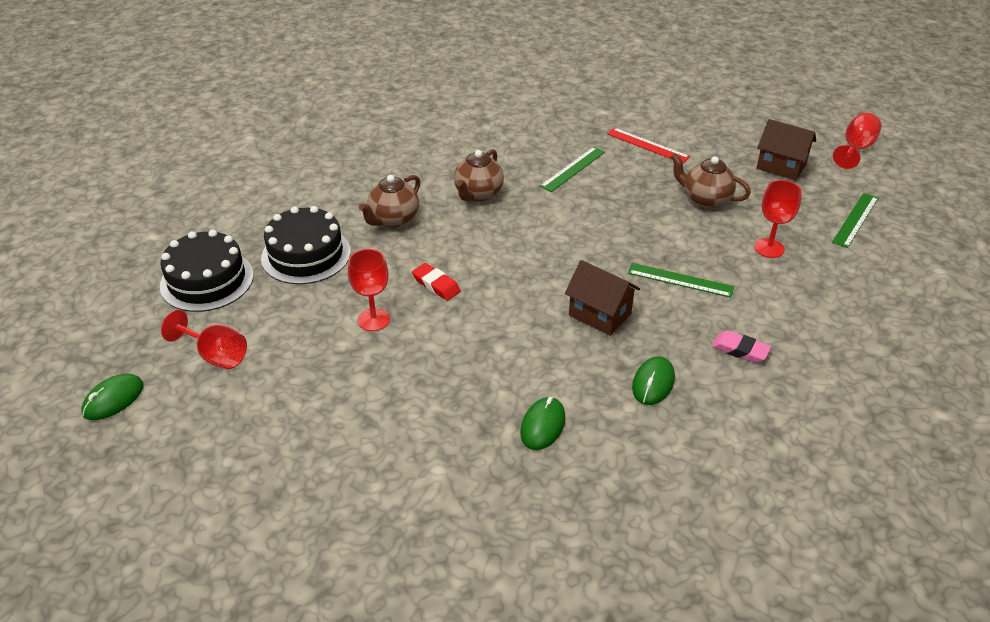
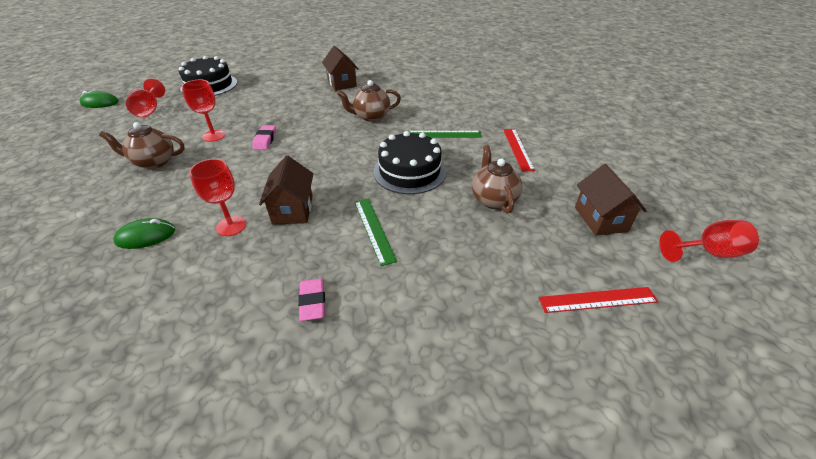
camera: 50 degrees right, 0 degrees up
(306, 255) = (254, 97): black cake -> black cake (409, 171)
(364, 177) = (342, 83): none -> brown house
(393, 219) = (313, 104): brown teapot -> brown teapot (154, 162)
(436, 285) = (265, 140): red eraser -> pink eraser
(653, 383) = (230, 269): green mouse -> none
(769, 248) = (475, 260): red goblet -> red goblet (231, 226)
(855, 219) = (597, 299): green ruler -> red ruler

